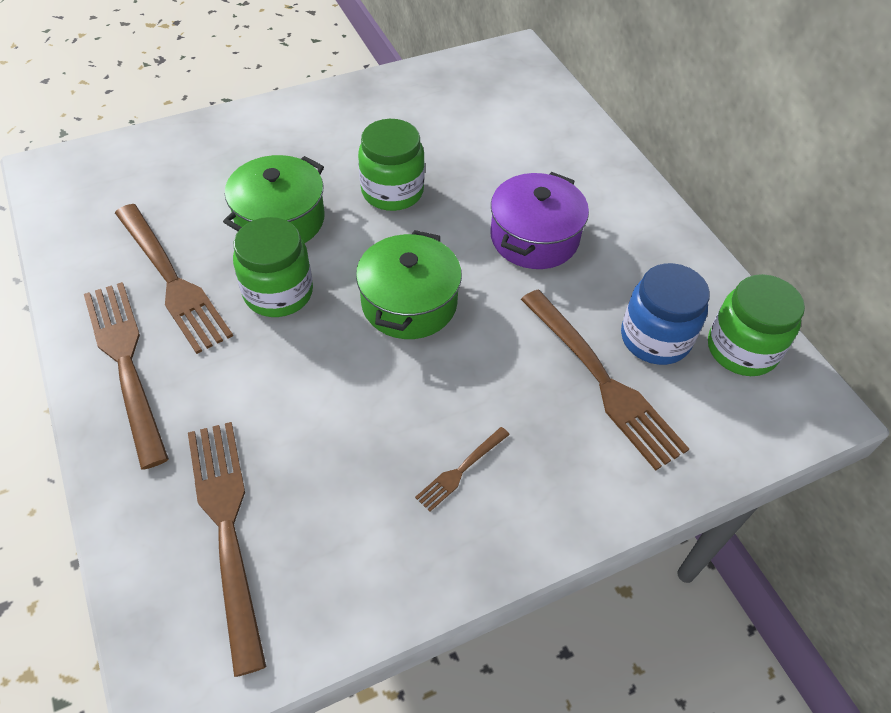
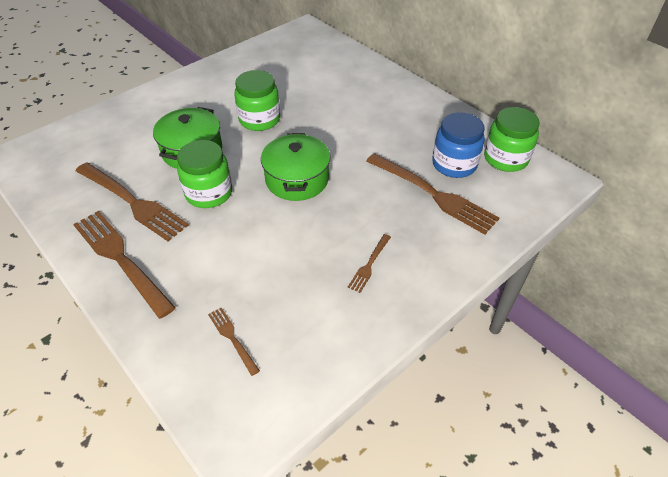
camera: 15 degrees left, 5 degrees down
(227, 529) = (232, 338): brown fork -> brown fork, size x0.47
(534, 237) = (359, 126): purple pot -> none

